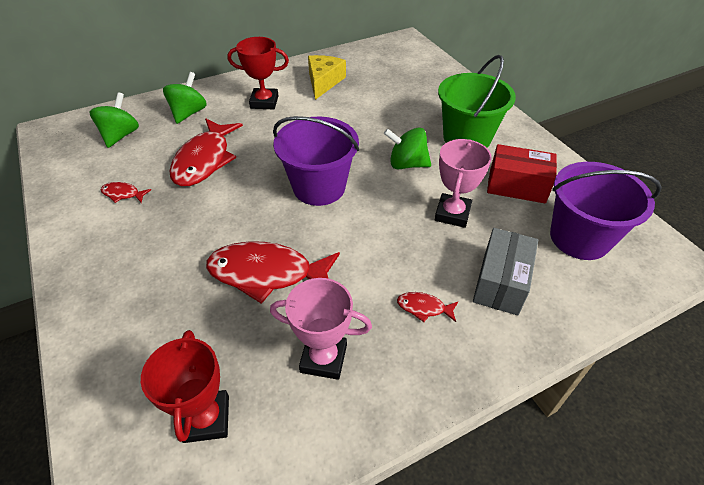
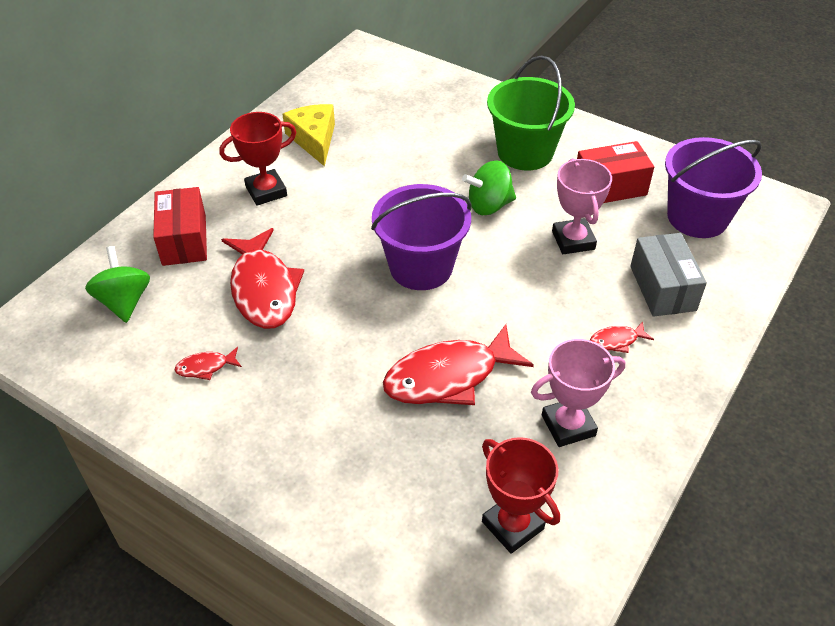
camera: 30 degrees left, 0 degrees up
(189, 113) = (184, 240): green spinning top -> red box

